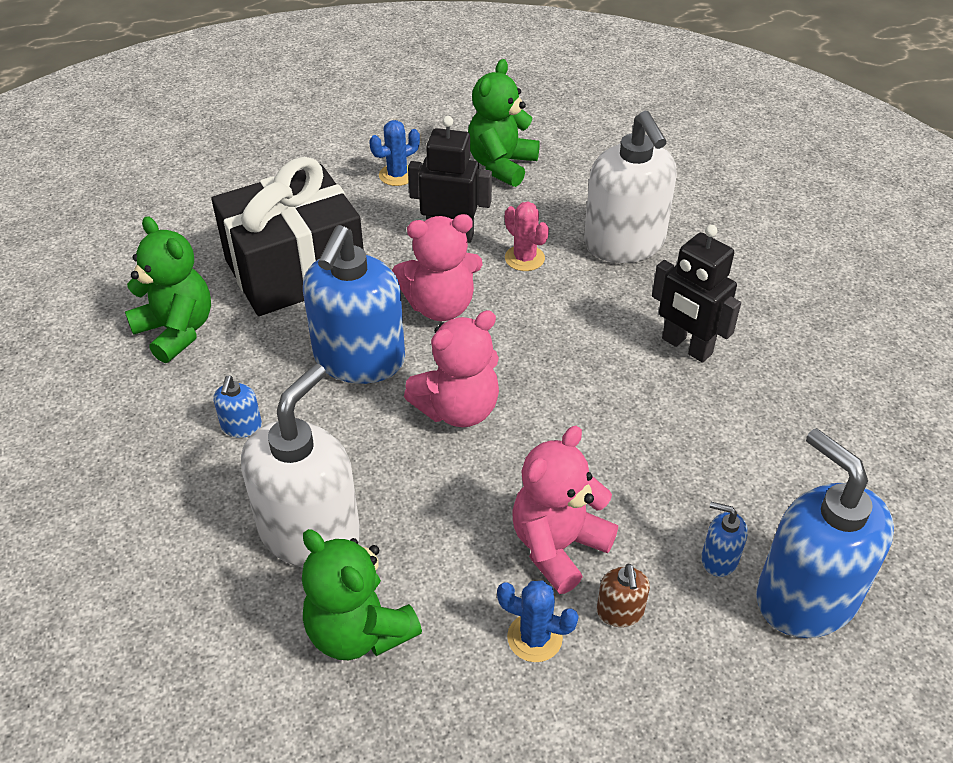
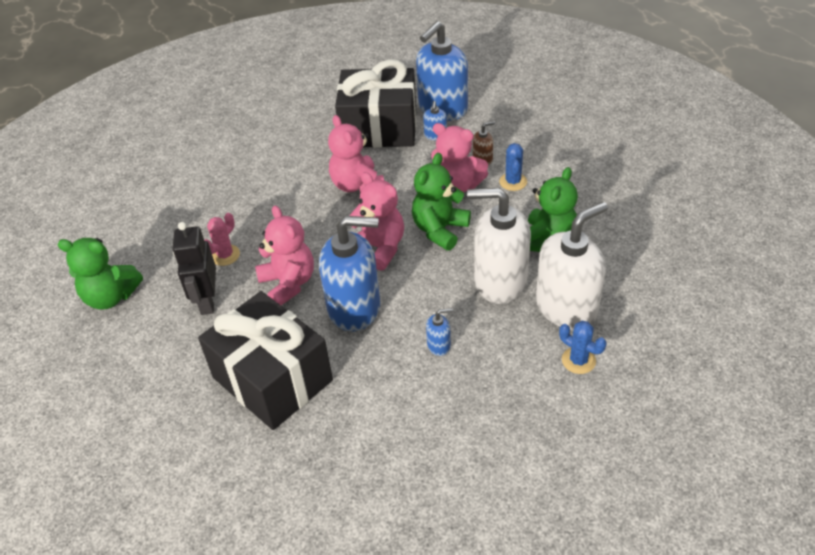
camera: 105 degrees left, 0 degrees up
(176, 331) = (365, 425): green teddy bear -> green teddy bear (440, 230)
(397, 175) = (133, 357): blue cactus -> blue cactus (578, 360)
(615, 416) = (357, 185): none -> pink teddy bear
(624, 243) = (197, 212): white soap dispenser -> white soap dispenser (566, 307)
(686, 347) = (290, 169): black robot -> none
(765, 480) = (379, 128): none -> black gift

